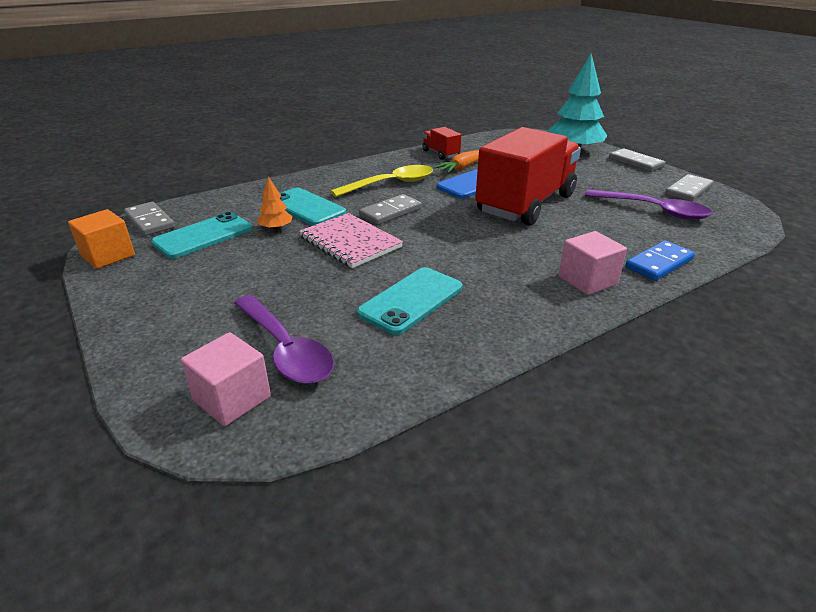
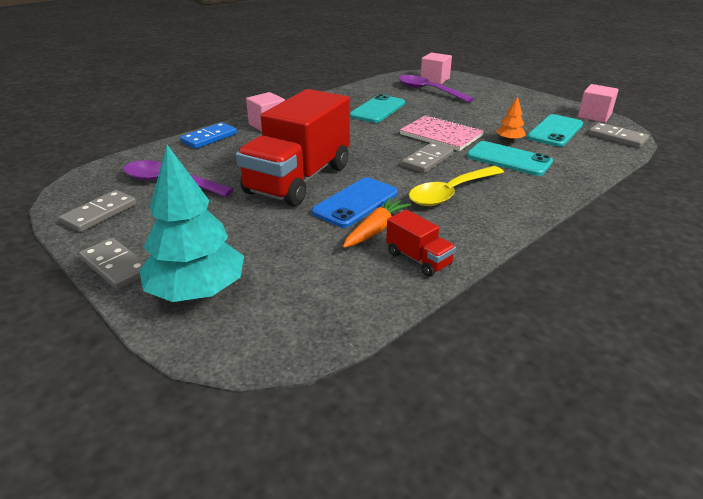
camera: 170 degrees right, 0 degrees up
(108, 255) = (594, 116): orange cube -> pink cube

